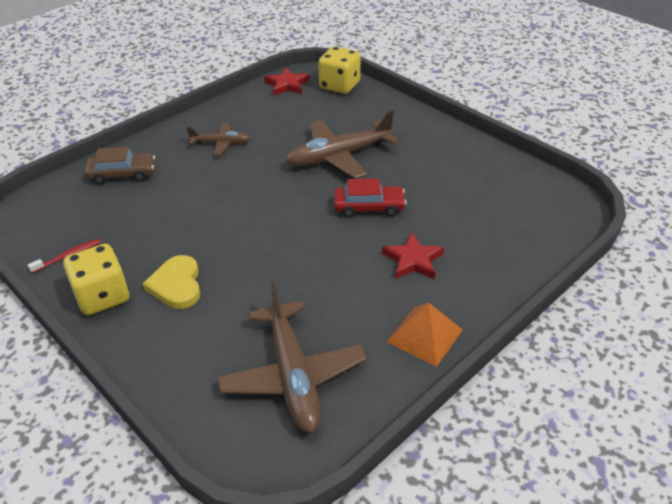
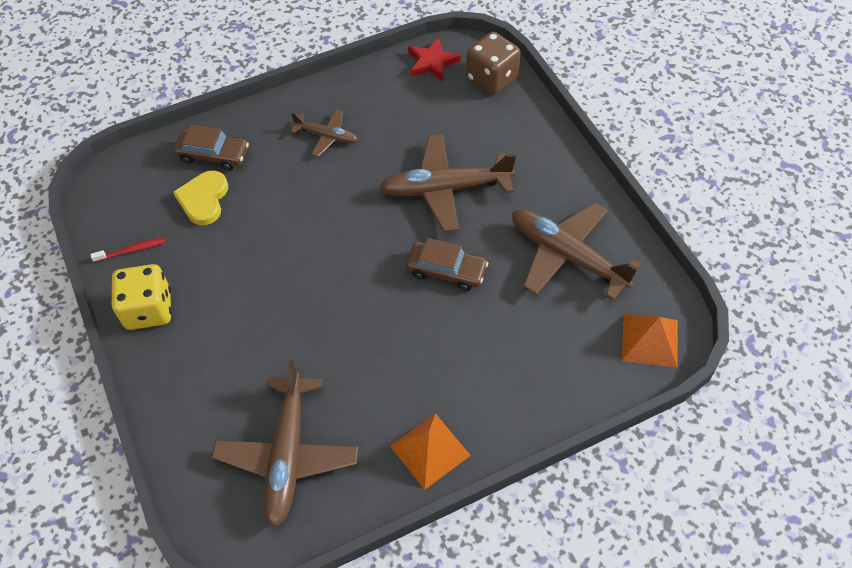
camera: 20 degrees right, 15 degrees up
(176, 285) = (219, 316): yellow heart -> yellow heart (204, 199)
(339, 85) = (492, 78): yellow dice -> brown dice
(369, 207) = (446, 270): red car -> brown car
(413, 260) = (460, 355): red star -> none
(462, 177) = (567, 256): none -> brown plane
(559, 214) = (650, 340): none -> orange pyramid

